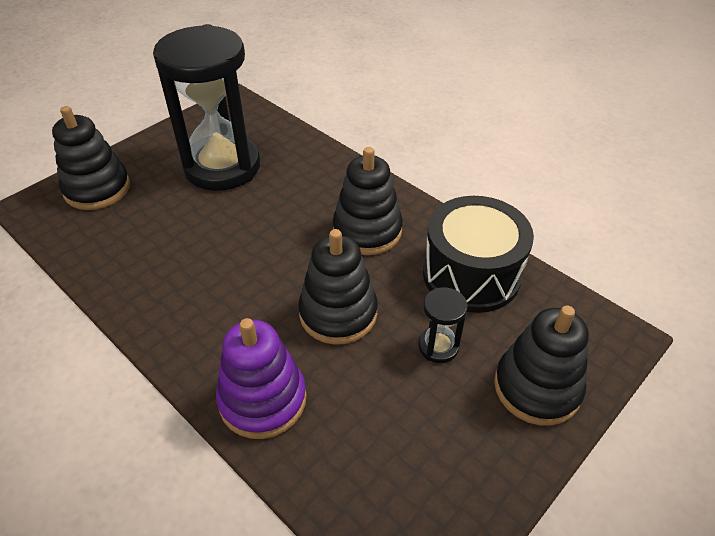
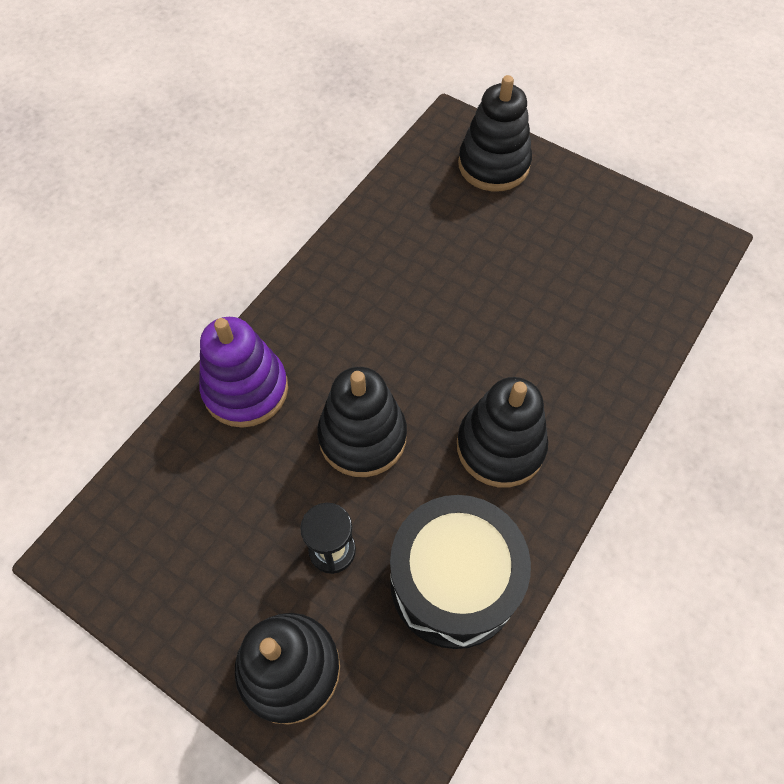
camera: 80 degrees right, 15 degrees up
(222, 167) = (568, 265): black hourglass -> none

